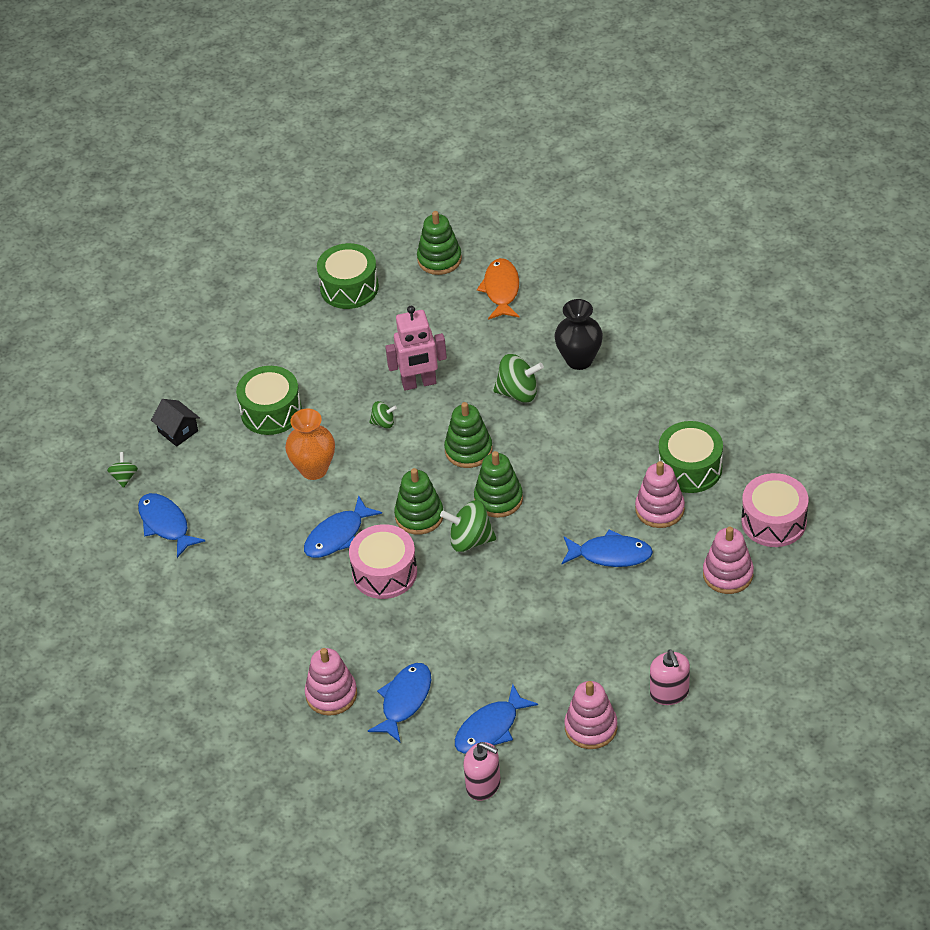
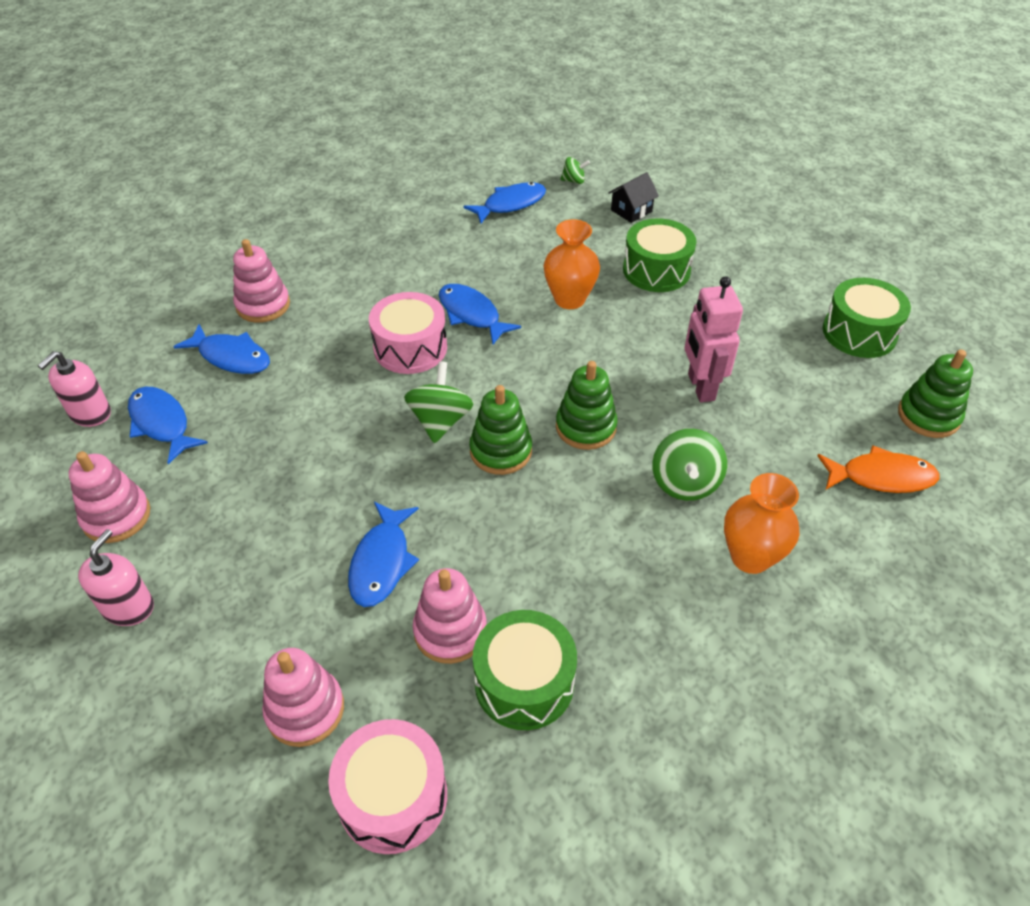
camera: 90 degrees right, 0 degrees up
(383, 423) = (636, 354): green spinning top -> none
(419, 516) = (487, 379): green stacking toy -> none
(579, 360) = (750, 557): black vase -> orange vase
(669, 693) = (128, 607): pink soap dispenser -> pink soap dispenser turned 120 degrees clockwise

